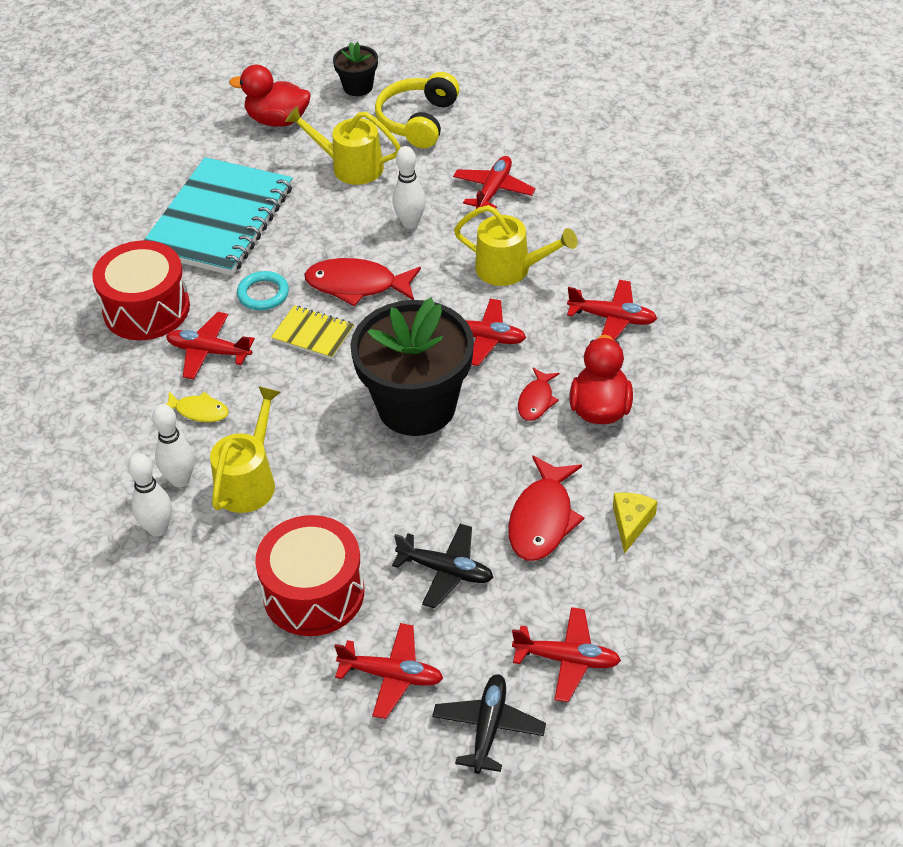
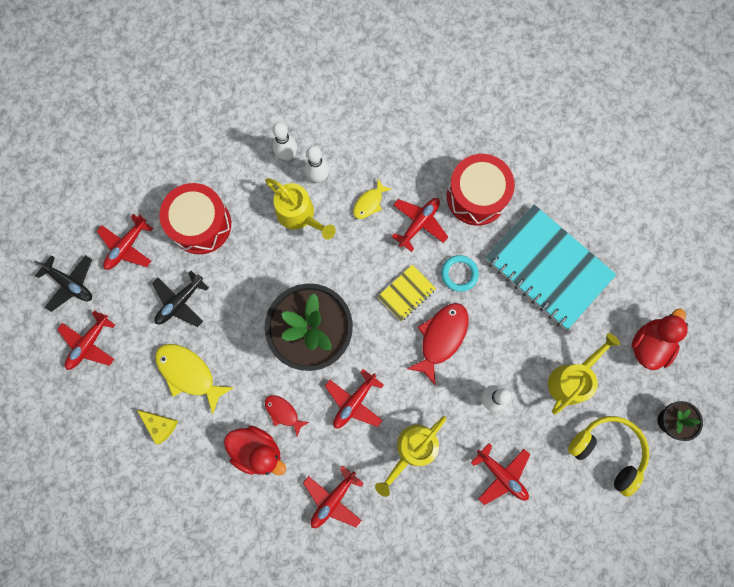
camera: 110 degrees right, 30 degrees up
(542, 519) = (189, 373): red fish -> yellow fish

